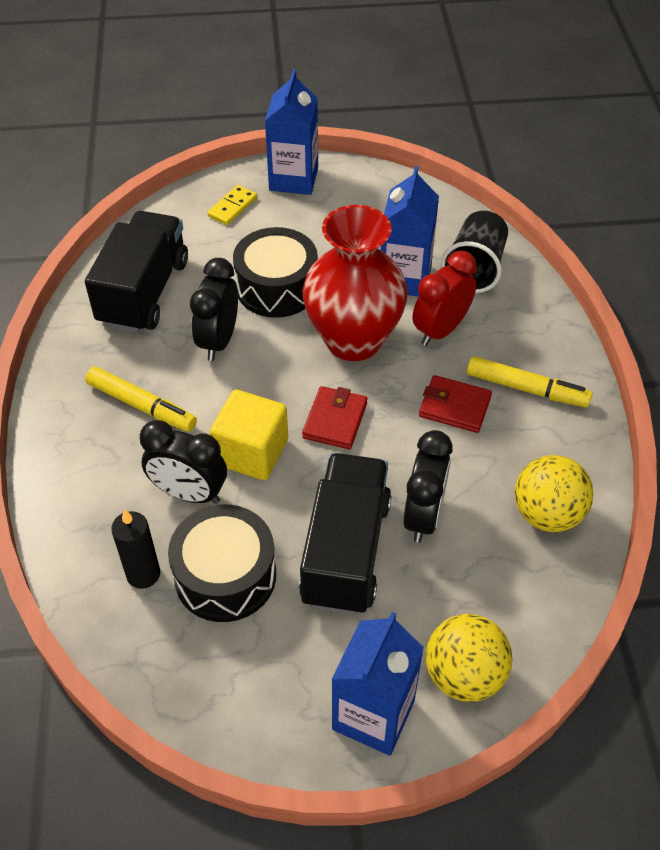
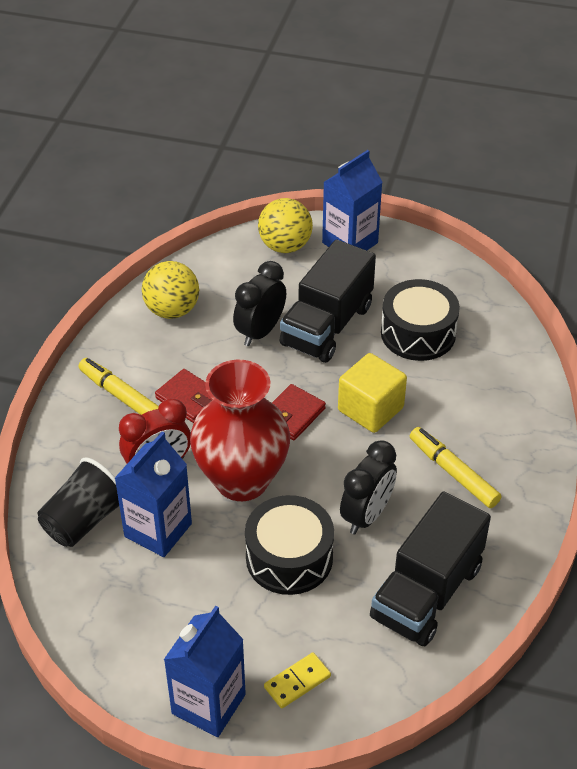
camera: 160 degrees left, 5 degrees down
(143, 574) = (476, 349): black candle -> none
(189, 493) = (430, 392): black clock -> none

